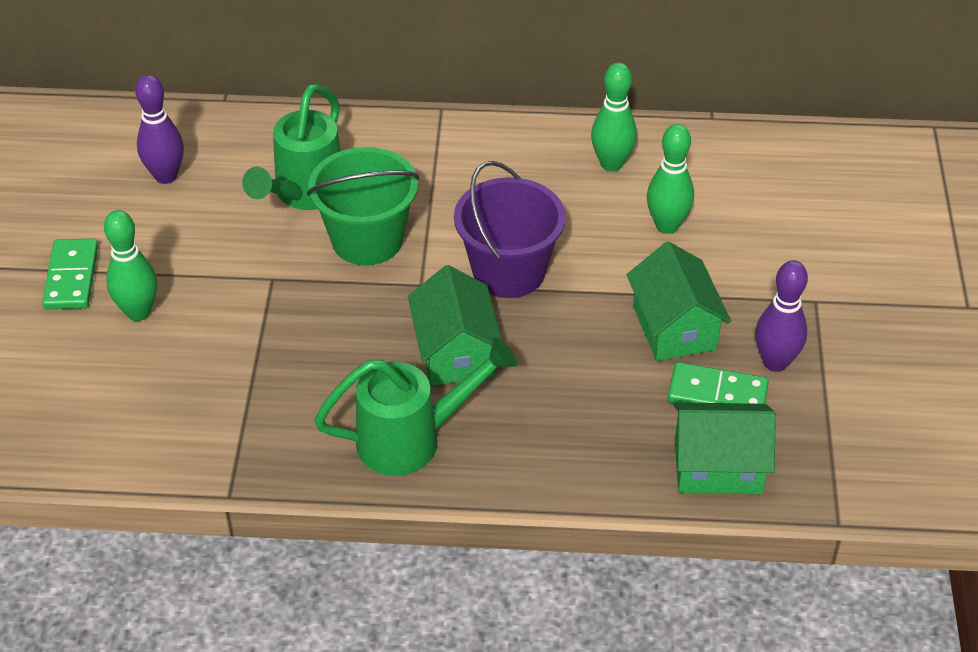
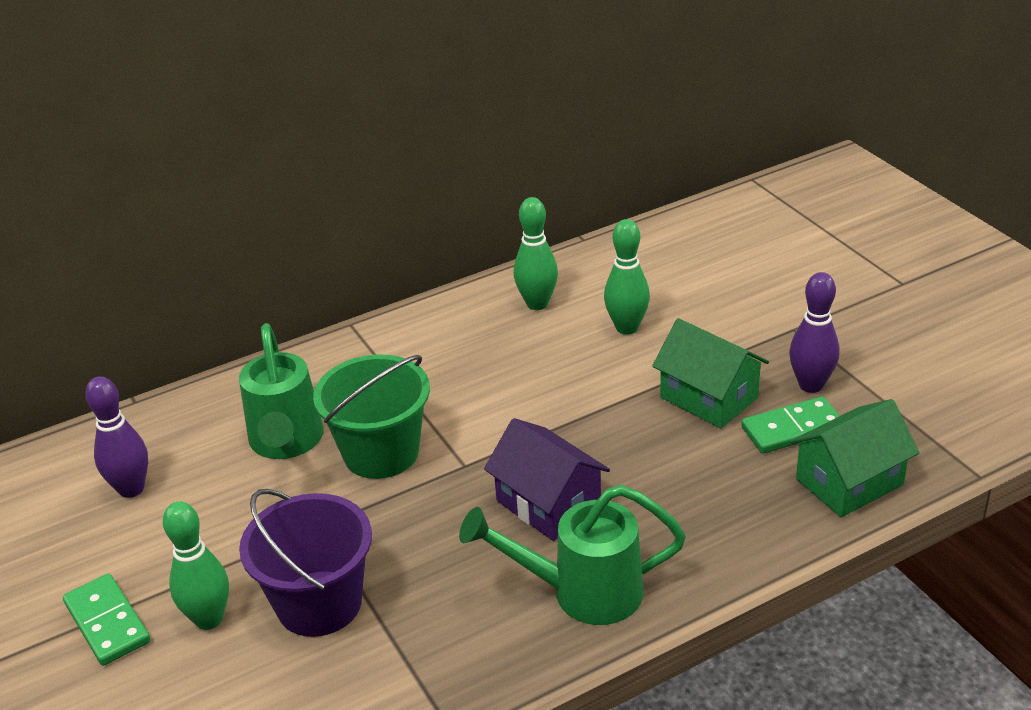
camera: 30 degrees left, 10 degrees down
(413, 439) = (581, 593): green watering can -> green watering can turned 135 degrees counterclockwise
(455, 352) = (548, 503): green house -> purple house
(509, 271) = (532, 419): purple bucket -> purple bucket (319, 603)

